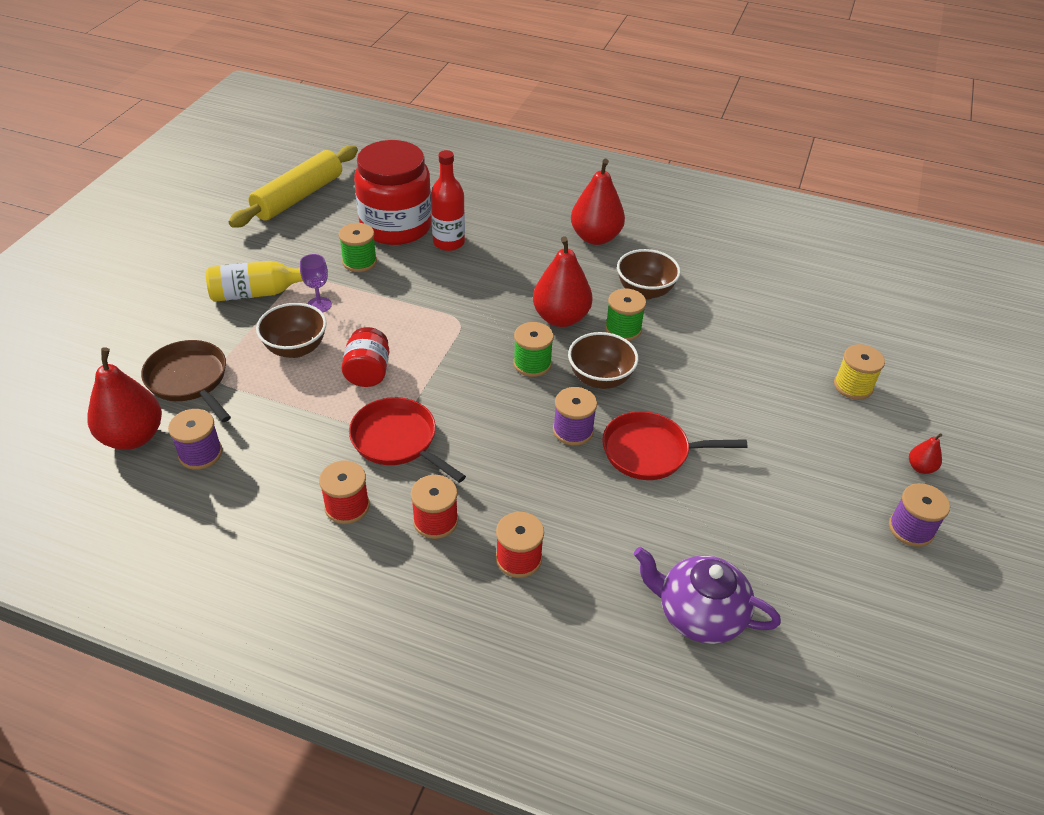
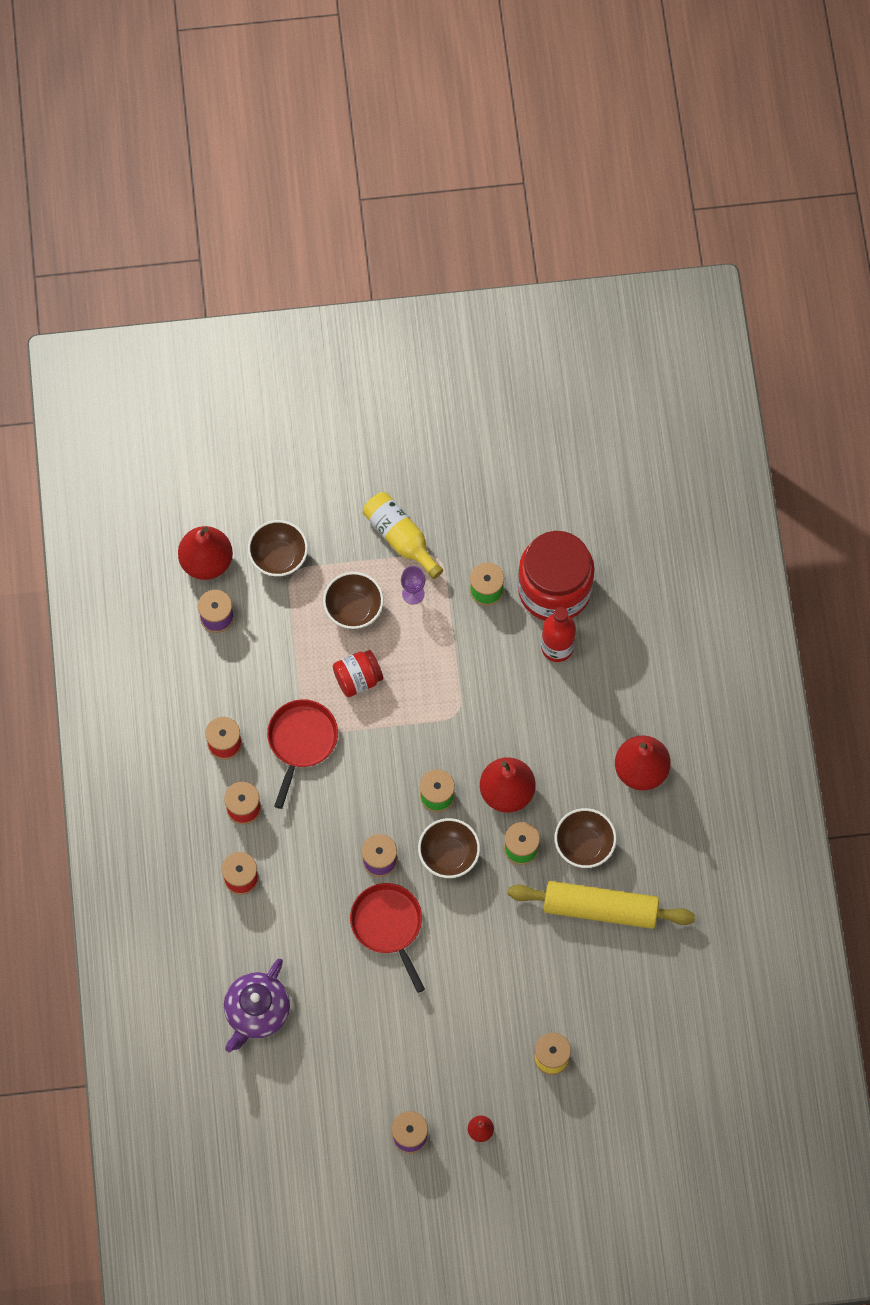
camera: 65 degrees right, 25 degrees up
(189, 380) = (279, 557): brown pan -> brown bowl
(298, 197) = (548, 479): yellow rolling pin -> yellow rolling pin (600, 908)
(699, 614) = (256, 1012): purple teapot -> purple teapot turned 150 degrees counterclockwise

